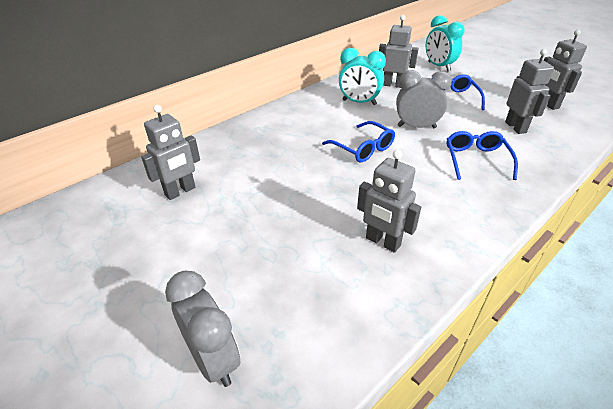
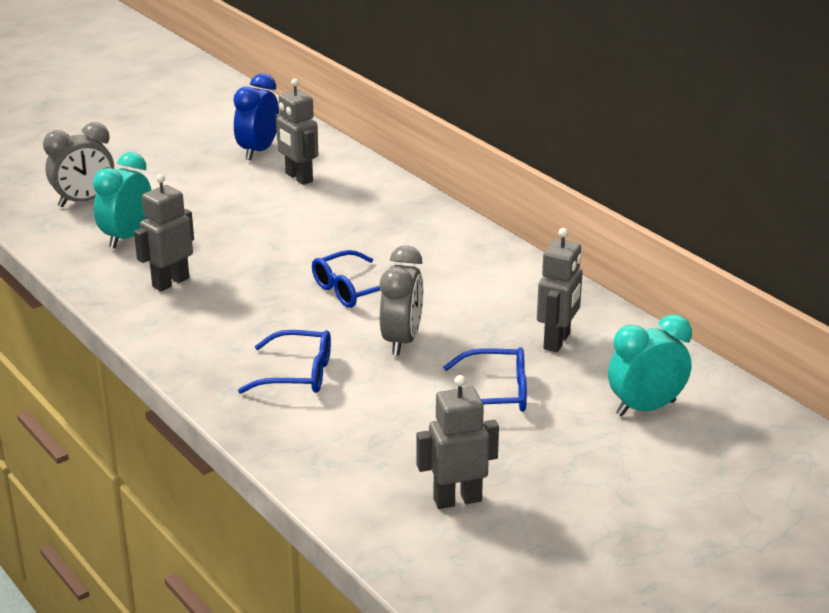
camera: 95 degrees right, 10 degrees down
(114, 224) = (258, 151): none -> blue clock
(359, 102) = (492, 301): turquoise clock -> turquoise clock (127, 237)
(515, 127) = (379, 436): grey robot -> none

